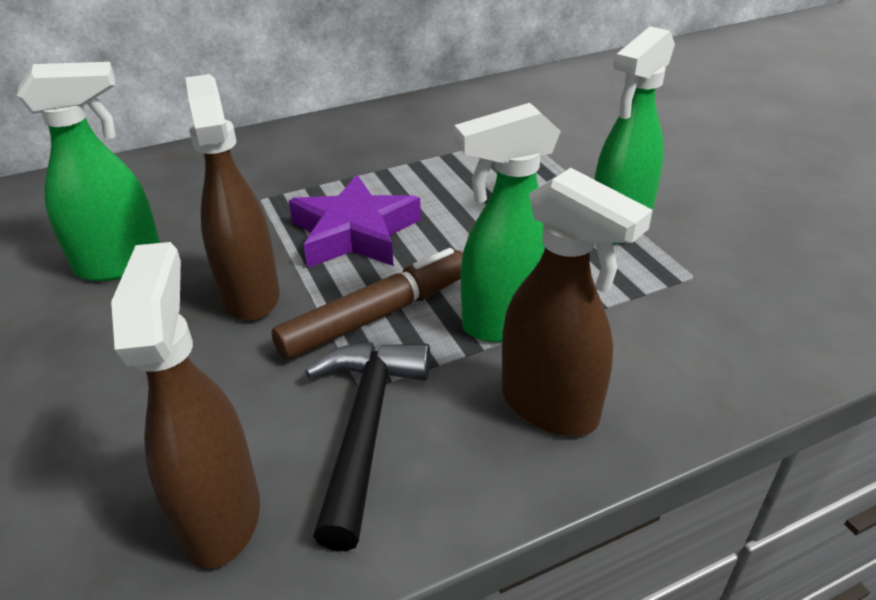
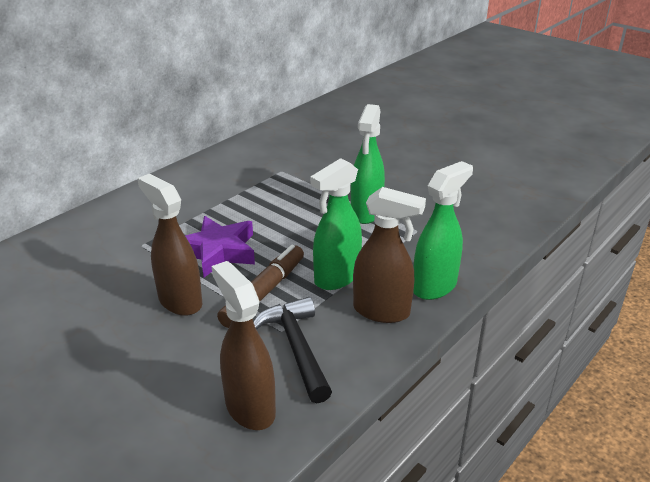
camera: 25 degrees left, 5 degrees down
(121, 264) = (79, 306): green spray bottle -> green spray bottle (435, 286)

